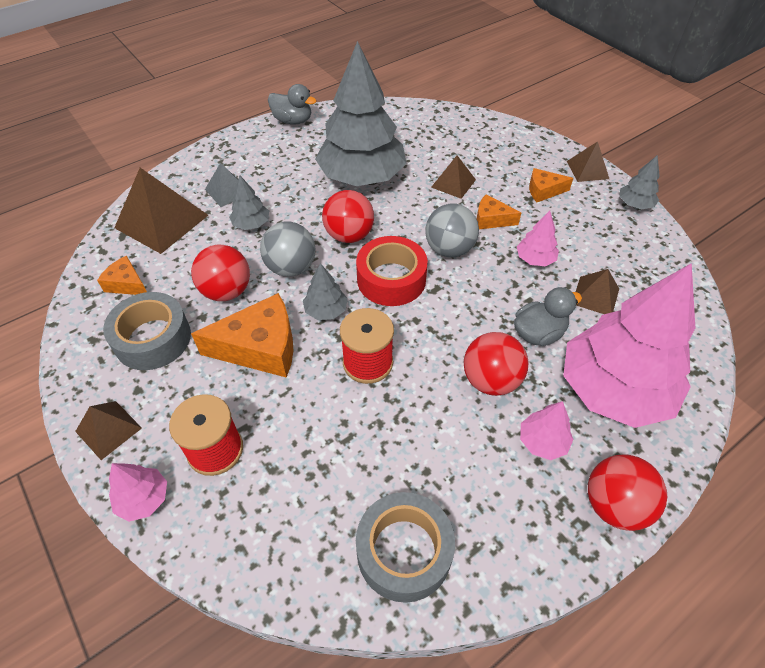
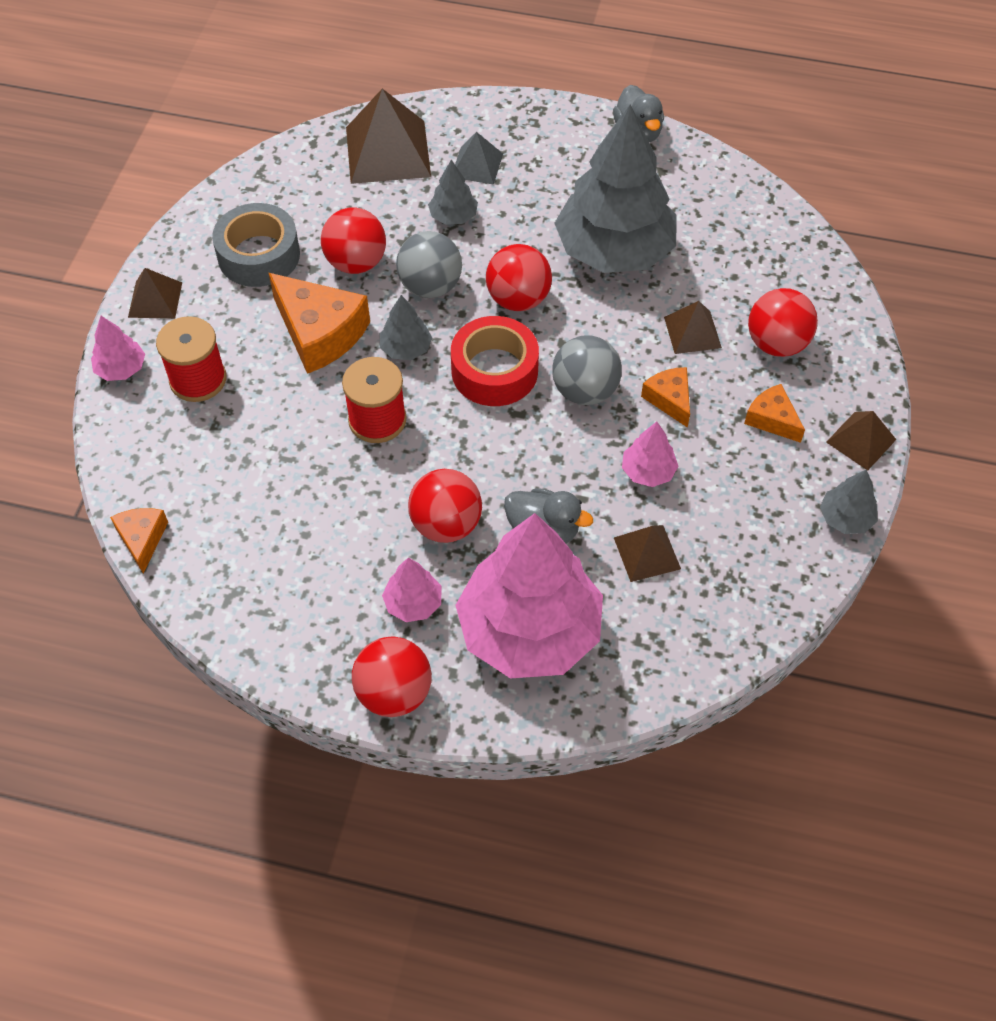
camera: 50 degrees right, 5 degrees up
(127, 284) = (295, 190): orange cheese -> orange cheese (142, 539)
(404, 551) = (220, 564): grey tape -> none
(494, 159) = (776, 343): none -> red ball

